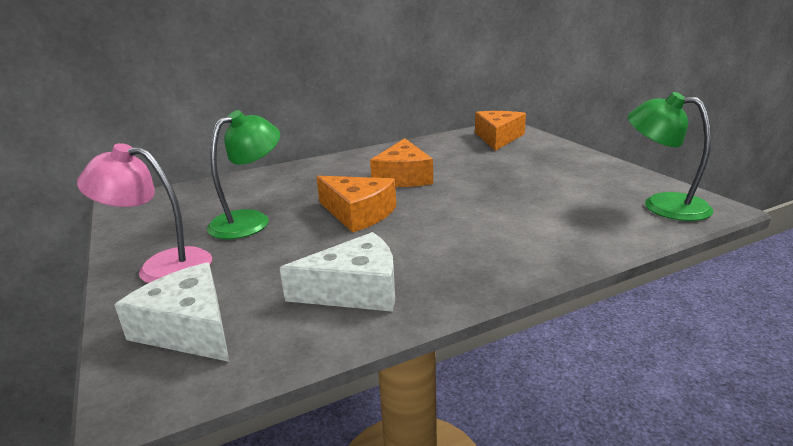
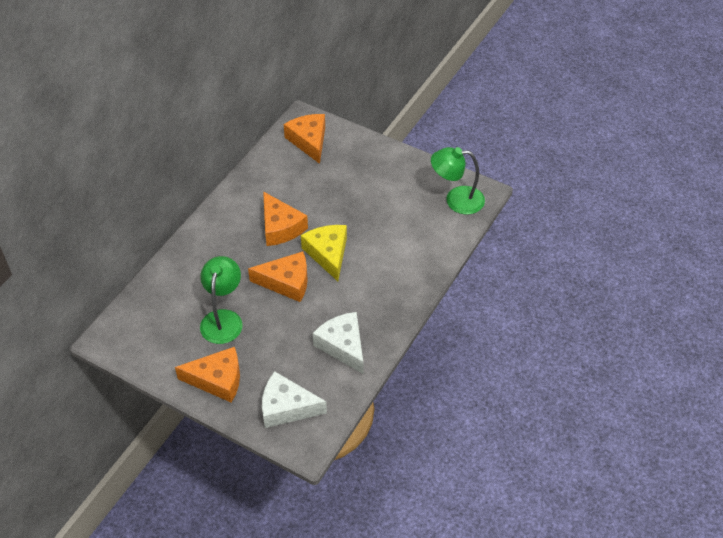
camera: 35 degrees left, 25 degrees up
(161, 266) = (217, 380): pink lamp -> orange cheese
(355, 290) = (343, 346): white cheese -> white cheese turned 75 degrees counterclockwise
(435, 205) = (328, 254): none -> yellow cheese

